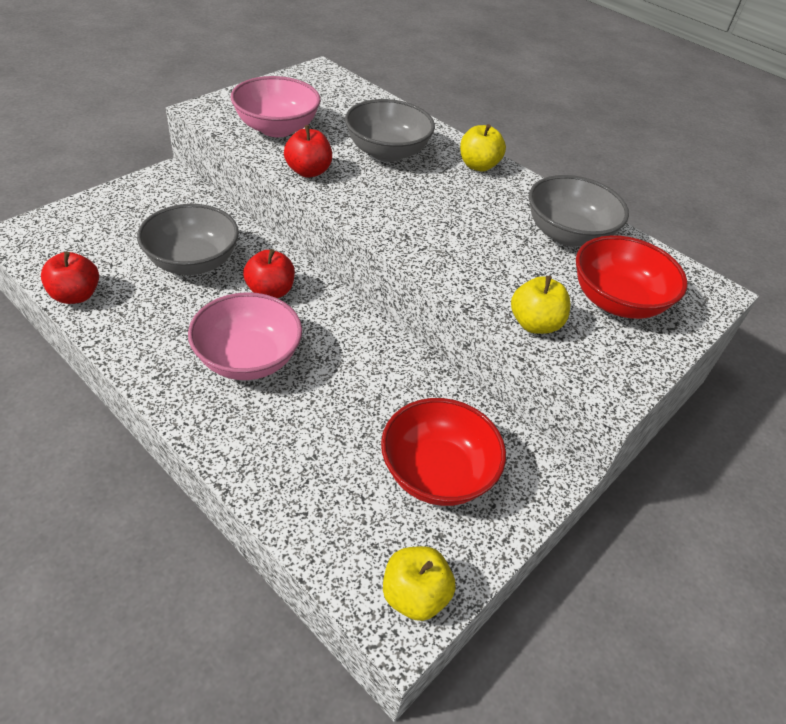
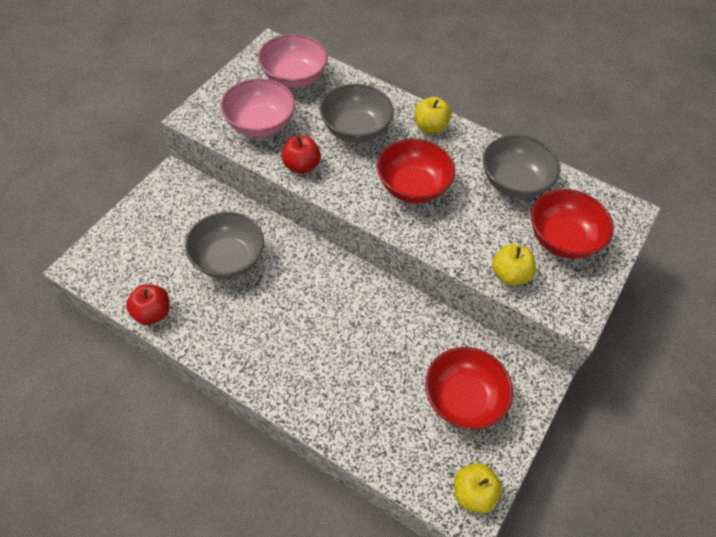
camera: 10 degrees left, 10 degrees up
(248, 359) = (302, 338): pink bowl -> pink bowl (294, 77)
(270, 291) = (297, 273): red apple -> none
(437, 214) = (412, 187): none -> red bowl

